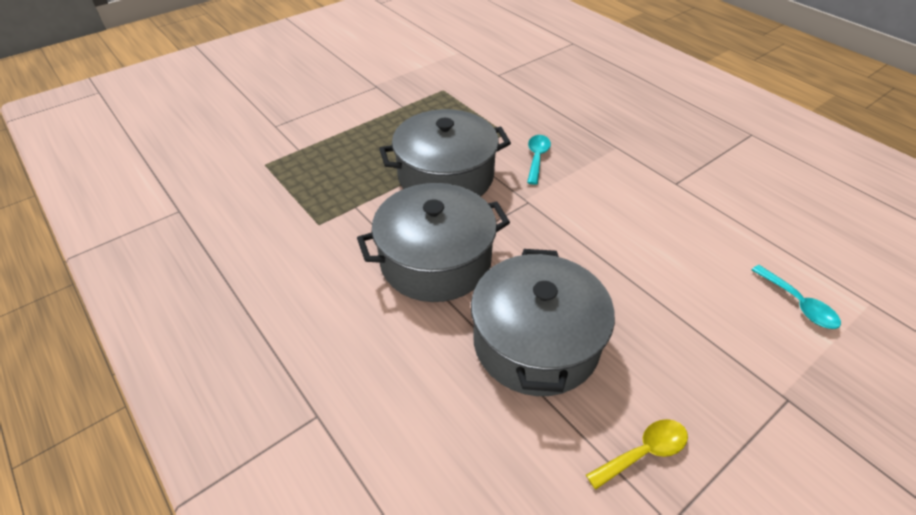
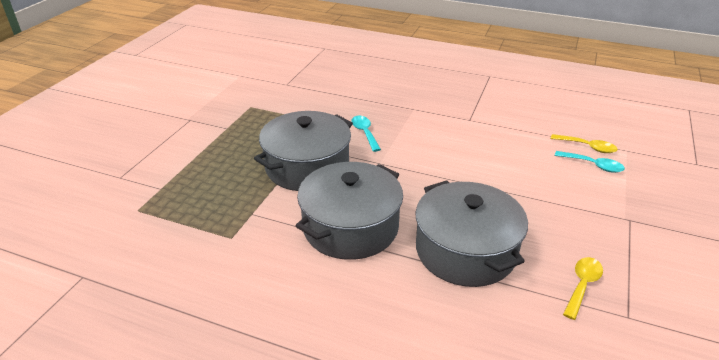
camera: 30 degrees left, 10 degrees down
(812, 276) = (587, 147): none -> yellow spoon

